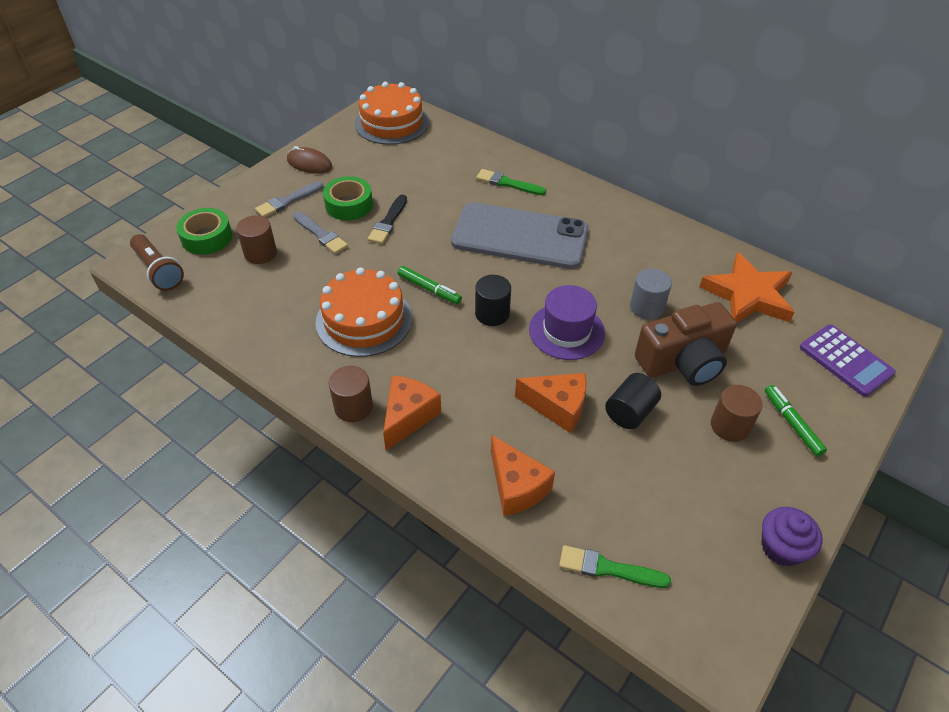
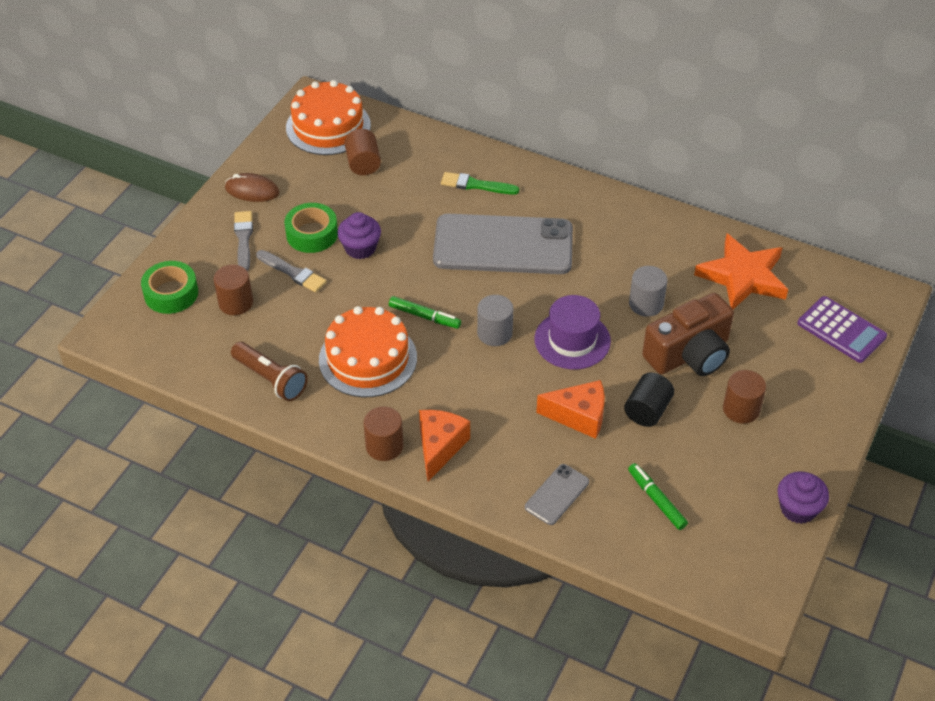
camera: 10 degrees left, 0 degrees up
(159, 271) = (134, 338): brown flashlight -> brown flashlight (271, 379)
(287, 201) = (243, 239): grey brush -> grey brush turned 135 degrees clockwise
(388, 222) = (360, 248): black brush -> purple cupcake
(412, 154) = (363, 163): none -> brown cylinder
(492, 314) = (494, 333): black cylinder -> grey cylinder
(516, 486) = (557, 494): orange cheese -> grey phone
(608, 568) = (652, 550): green brush -> none
(792, 423) = (797, 398): green marker -> green marker (656, 500)

